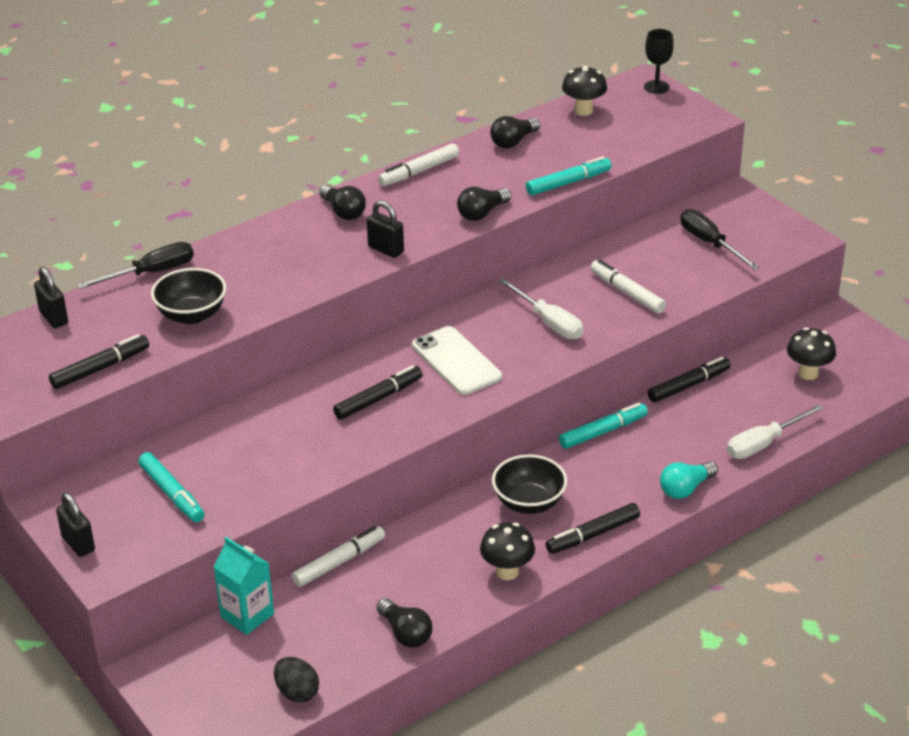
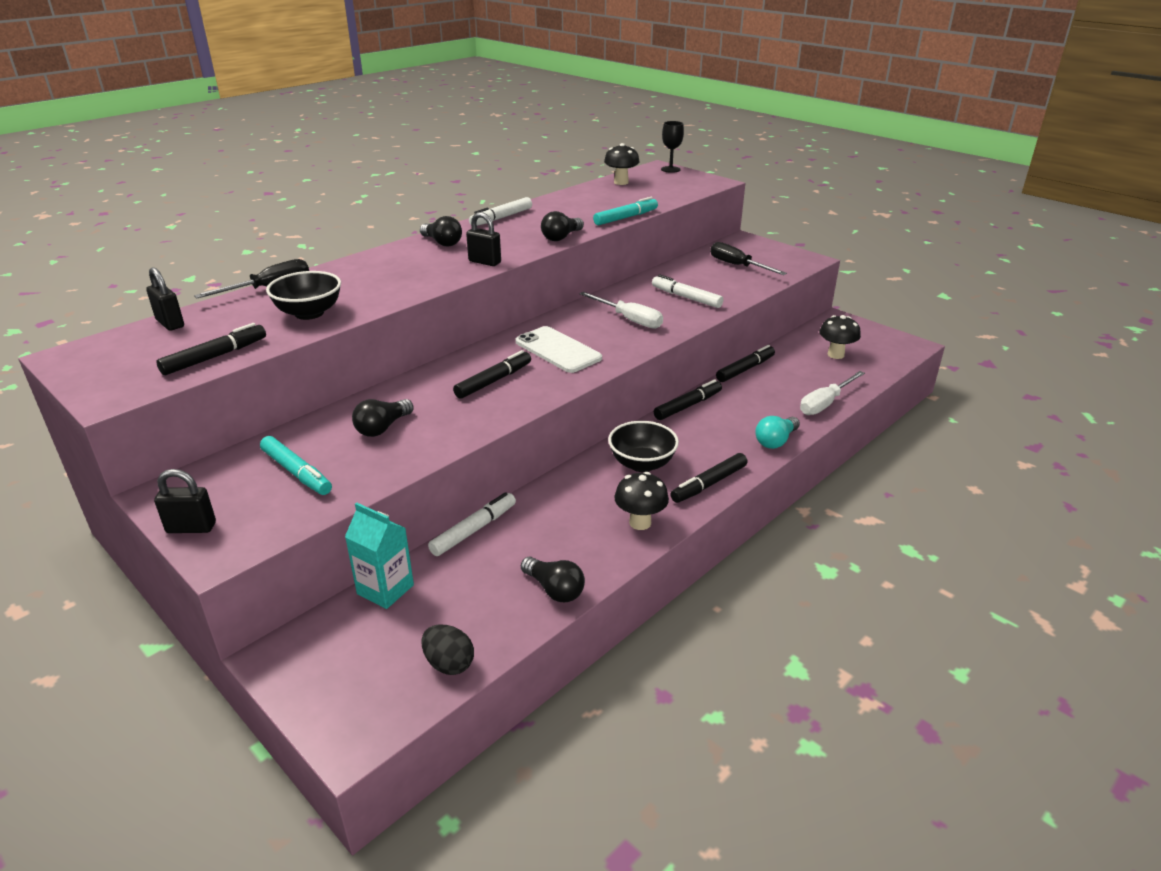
camera: 10 degrees left, 5 degrees down
(78, 544) = (191, 528): black padlock -> black padlock turned 45 degrees counterclockwise
(513, 142) = (572, 199): black light bulb -> black light bulb (382, 428)
(603, 431) = (687, 406): turquoise marker -> black marker

